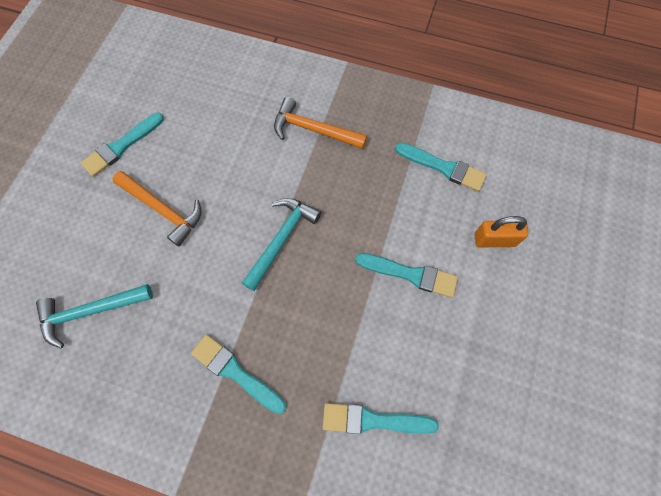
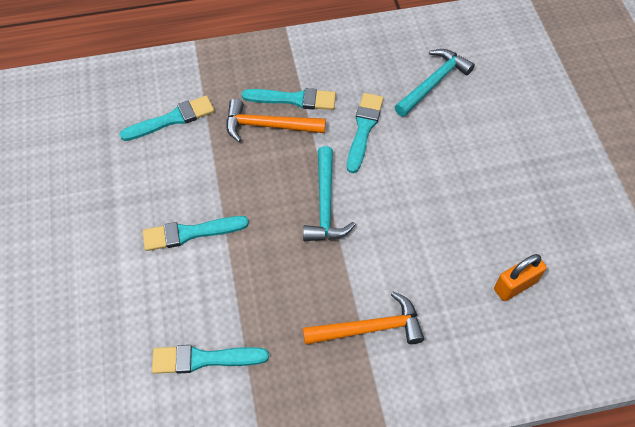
camera: 150 degrees right, 10 degrees down
(121, 146) = (540, 209): turquoise brush -> turquoise brush (364, 129)
(163, 210) = (448, 176): orange hammer -> orange hammer (268, 126)
(494, 240) = (120, 306): orange padlock -> orange padlock (515, 285)

